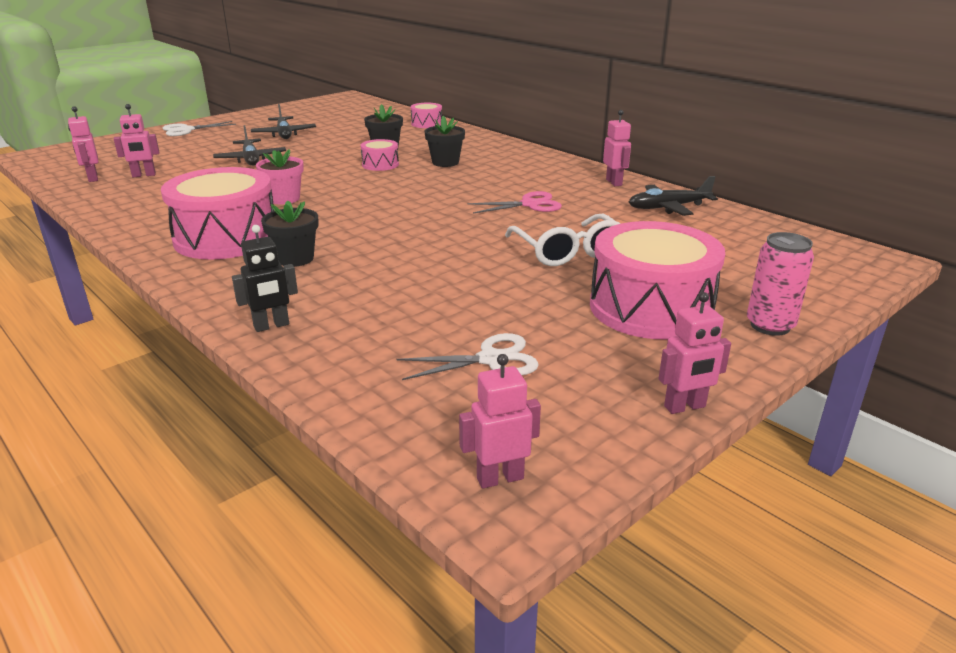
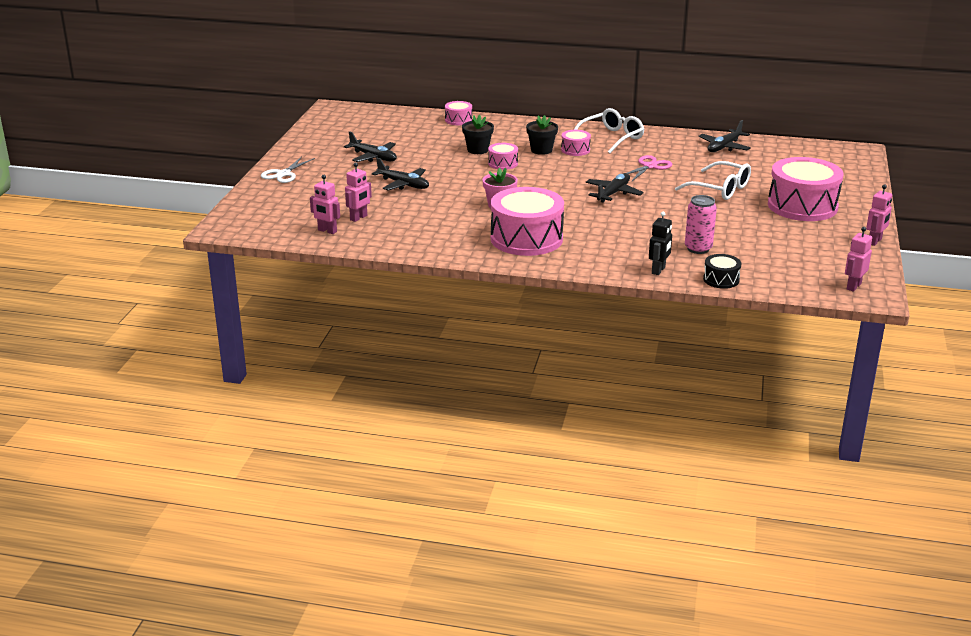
camera: 35 degrees left, 0 degrees up
(295, 259) = (593, 237): black flower pot -> none
(318, 372) = (721, 279): none -> black drum
(426, 220) = (613, 193): none -> black plane
(481, 170) = (575, 150): none -> pink drum
(491, 359) = (778, 250): white scissors -> none
(545, 169) = (612, 138): none -> white glasses
(614, 182) = (668, 137): pink robot -> none
(770, 326) = (859, 198): pink can -> pink can (698, 249)

